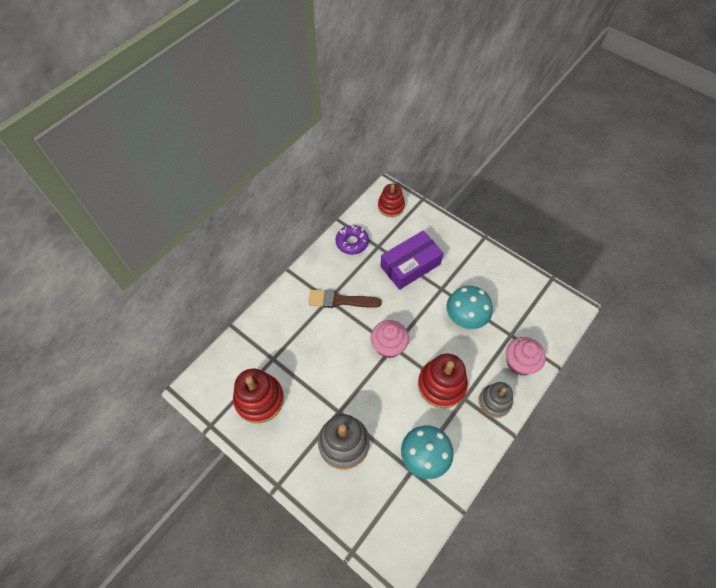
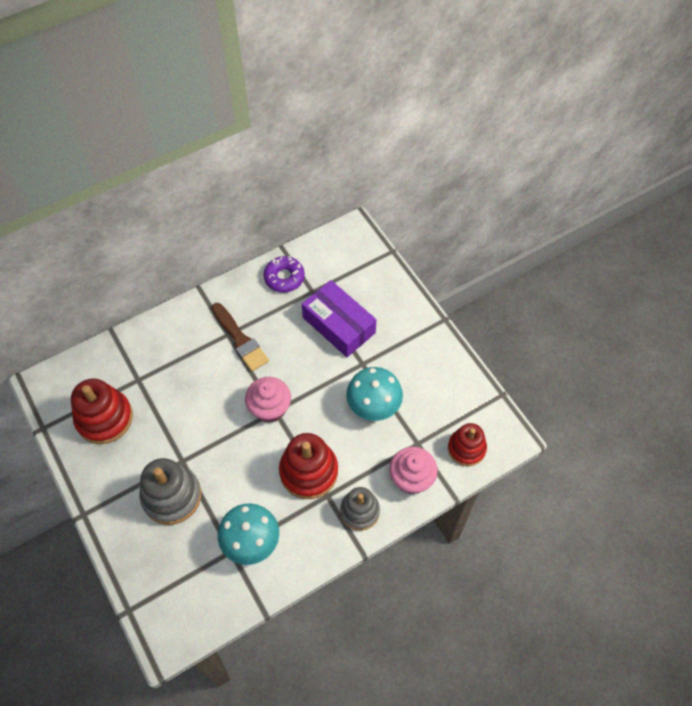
camera: 20 degrees right, 0 degrees up
(340, 300) = (240, 340): brown brush -> brown brush turned 150 degrees counterclockwise
(391, 206) = (349, 249): red stacking toy -> red stacking toy (466, 448)
(410, 265) = (339, 325): purple box -> purple box turned 60 degrees clockwise

